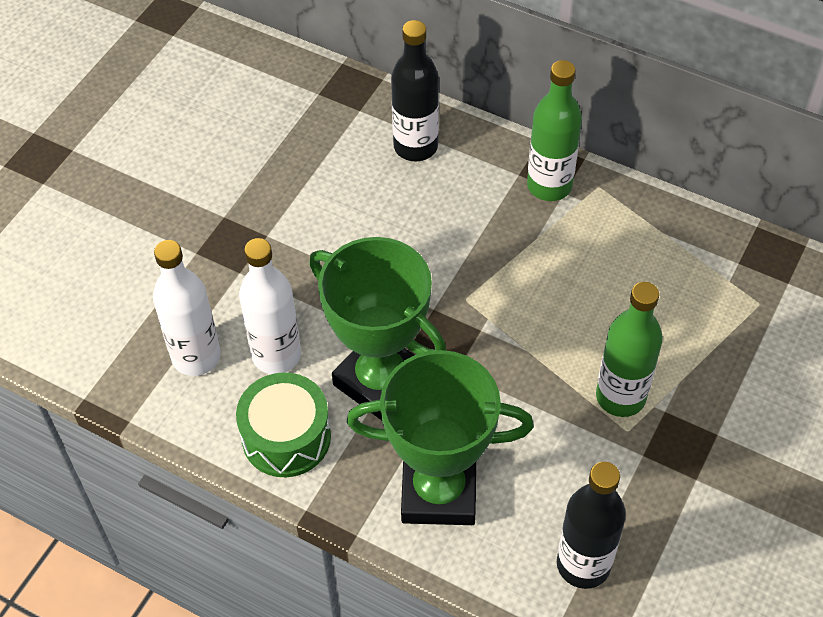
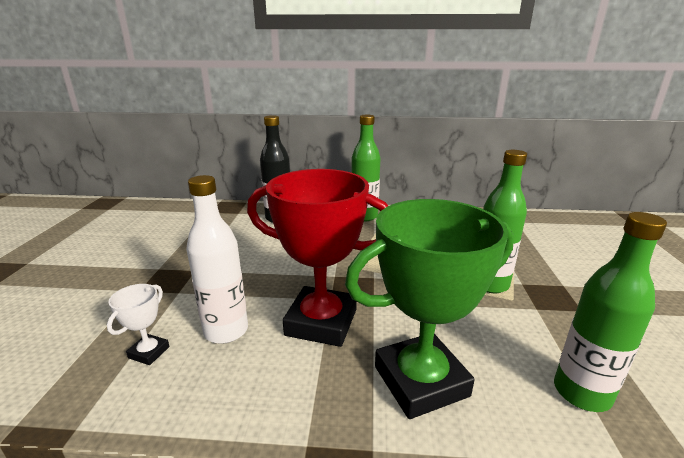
camera: 25 degrees left, 30 degrees down
(196, 357) = (149, 352): white bottle -> white trophy
(286, 437) = (258, 386): green drum -> none
(380, 380) = (321, 322): green trophy -> red trophy
(583, 564) = (581, 393): black bottle -> green bottle

